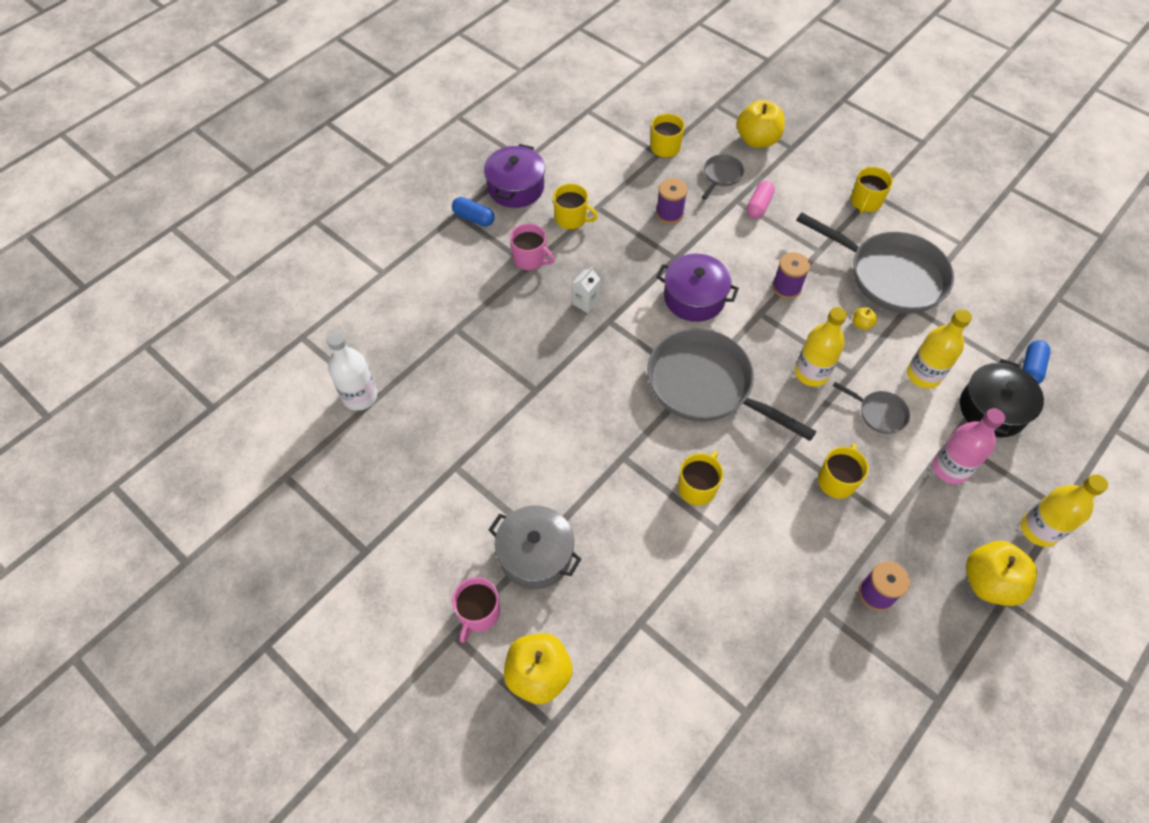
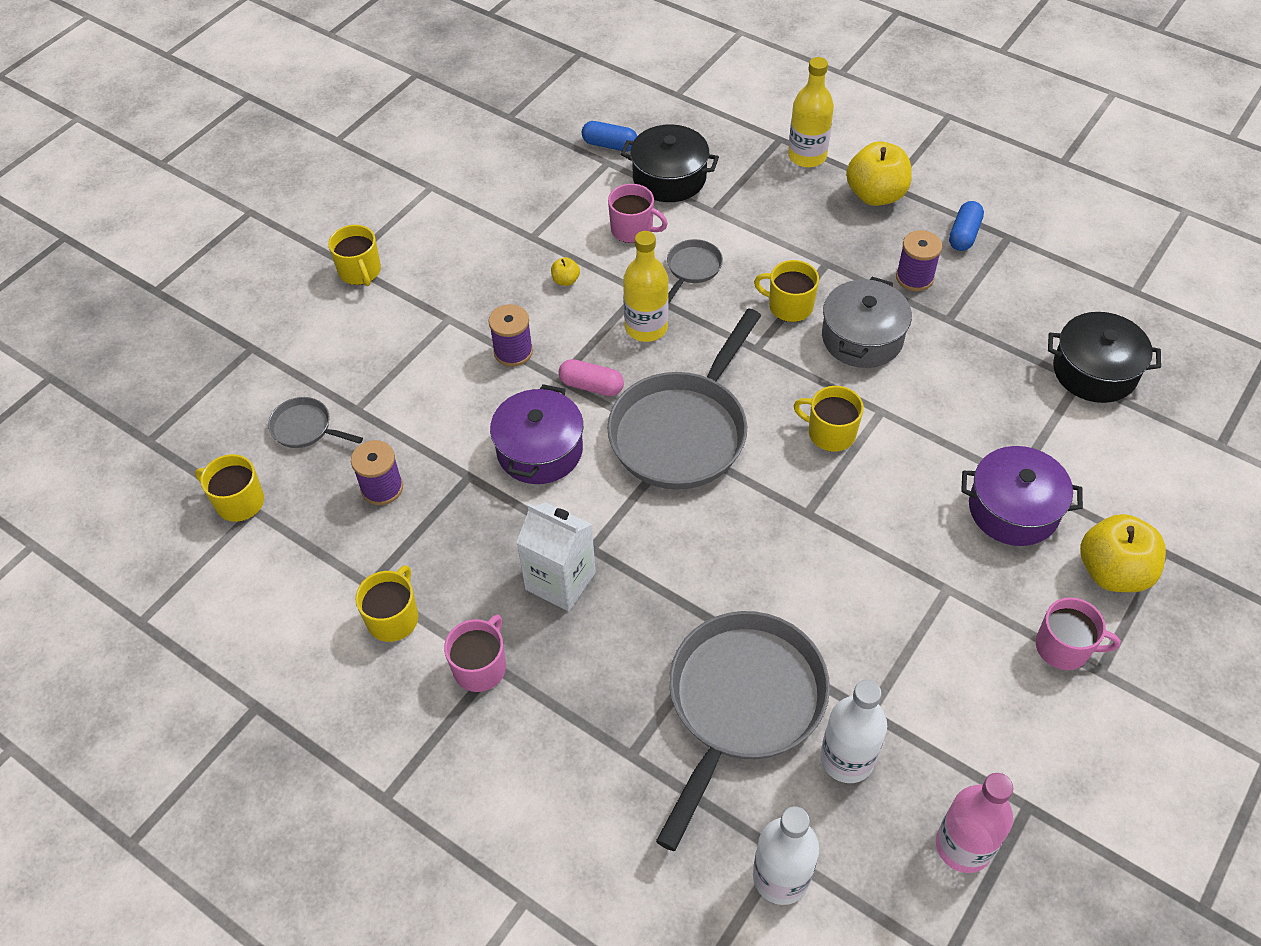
camera: 95 degrees left, 5 degrees down
(425, 446) = (847, 759): none -> white bottle
(474, 218) = (394, 768): blue capsule -> blue capsule (964, 234)
(516, 187) = (323, 711): purple pot -> purple pot (1013, 509)
(535, 554) = (968, 594): grey pot -> grey pot (862, 338)
(585, 302) = (560, 581): white carton -> white carton, size x1.75
(757, 140) = (232, 387): yellow apple -> none
(757, 732) = (1094, 371): none -> black pot
(758, 206) = (367, 383): pink capsule -> pink capsule (591, 386)
(865, 202) = (360, 271): yellow mug -> yellow mug turned 45 degrees clockwise
(890, 276) = (486, 252): grey pan -> grey pan (742, 704)
(923, 375) = (633, 229): yellow bottle -> pink mug
(950, 468) = (752, 215): pink bottle -> pink bottle (963, 846)

